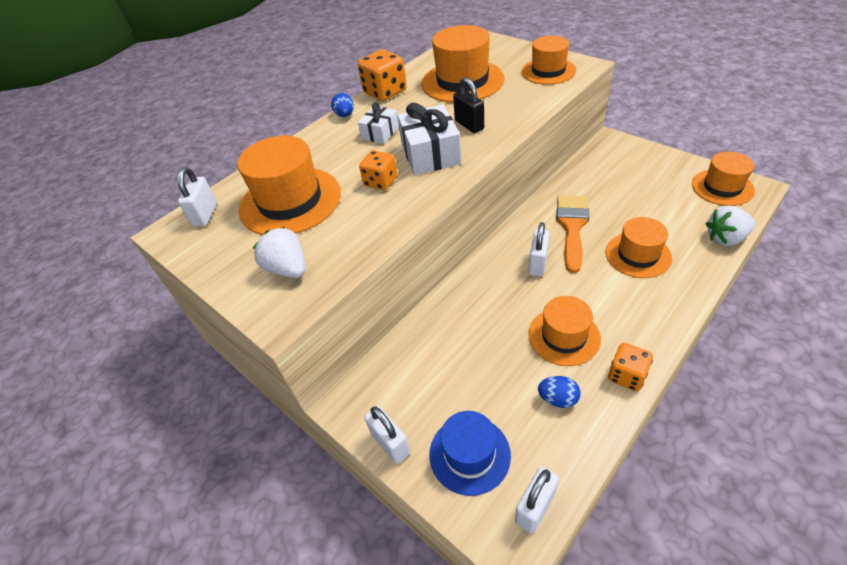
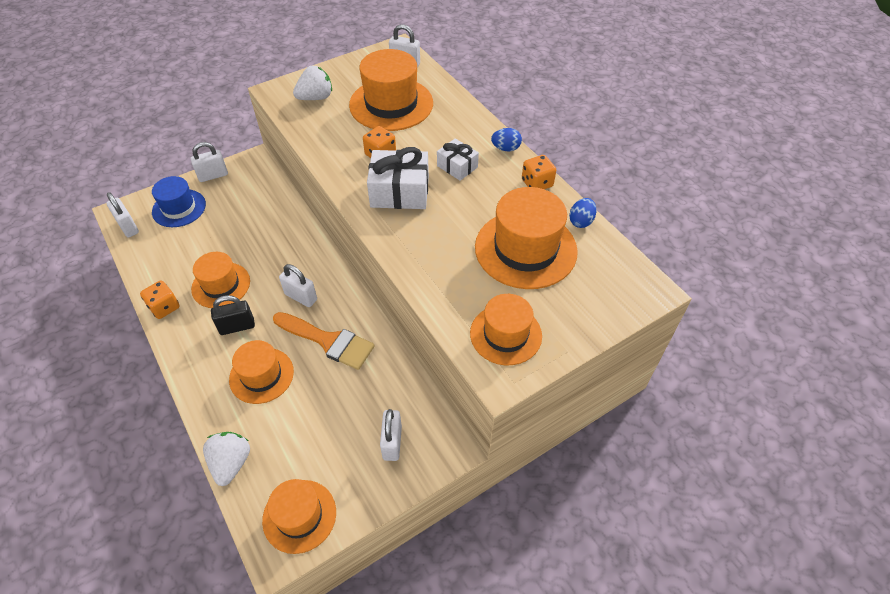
camera: 100 degrees right, 5 degrees up
(385, 92) = (537, 183): orange dice -> orange dice, size x0.65
(469, 125) = (430, 230): black padlock -> black padlock (237, 326)
(558, 399) = (178, 262): blue egg -> blue egg (581, 221)
(629, 164) = (392, 443): none -> white padlock

